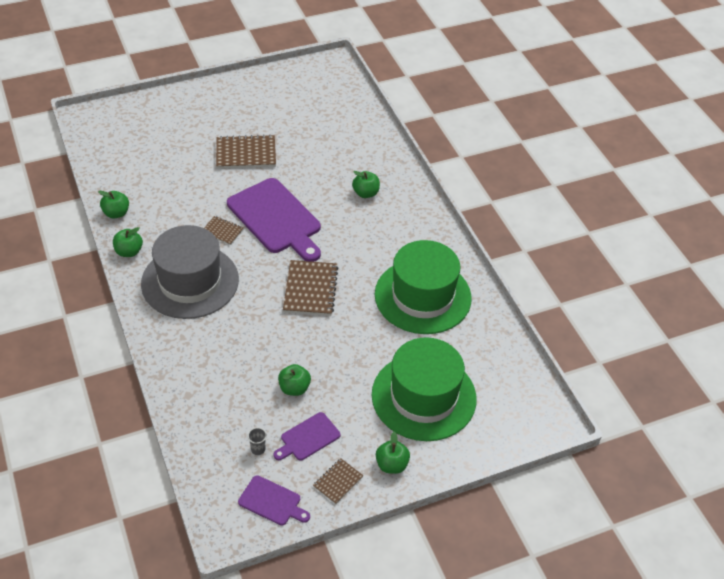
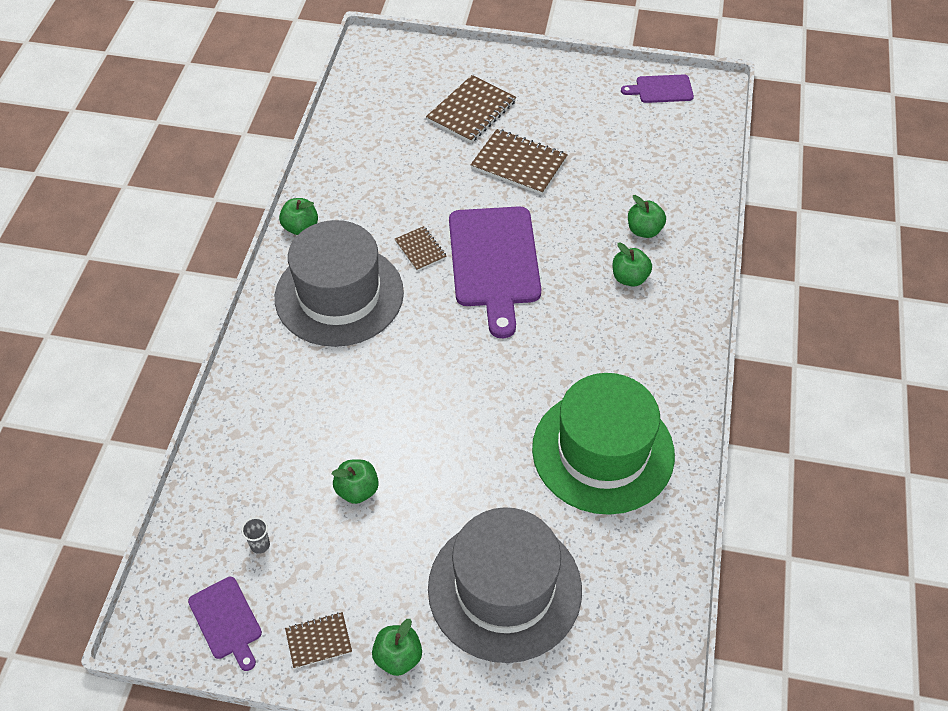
camera: 35 degrees right, 5 degrees up
(116, 213) = (321, 175): green apple -> green apple (644, 230)
(308, 438) = (326, 563): purple cutting board -> purple cutting board (661, 89)
(310, 289) = (469, 372): brown notebook -> brown notebook (471, 111)
(423, 396) = (504, 588): green hat -> grey hat

